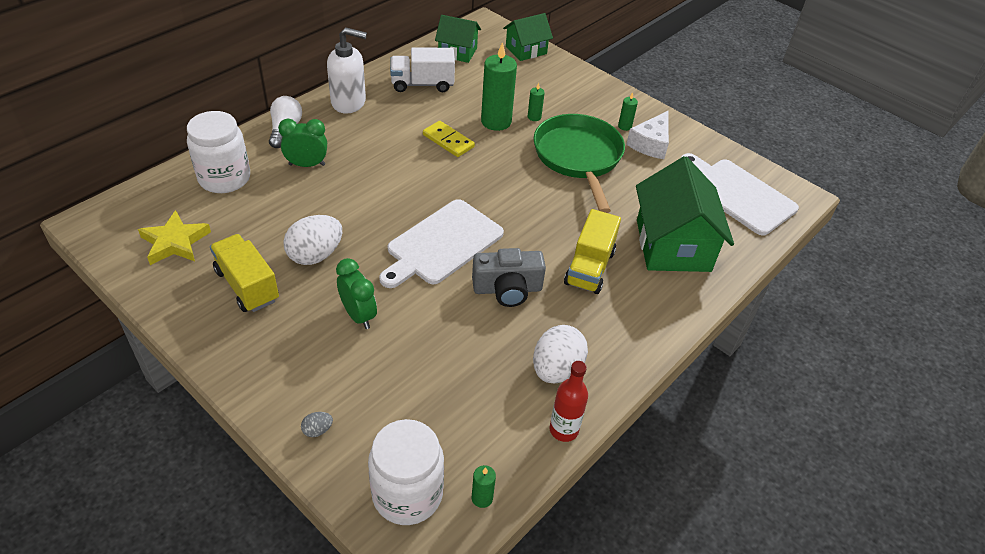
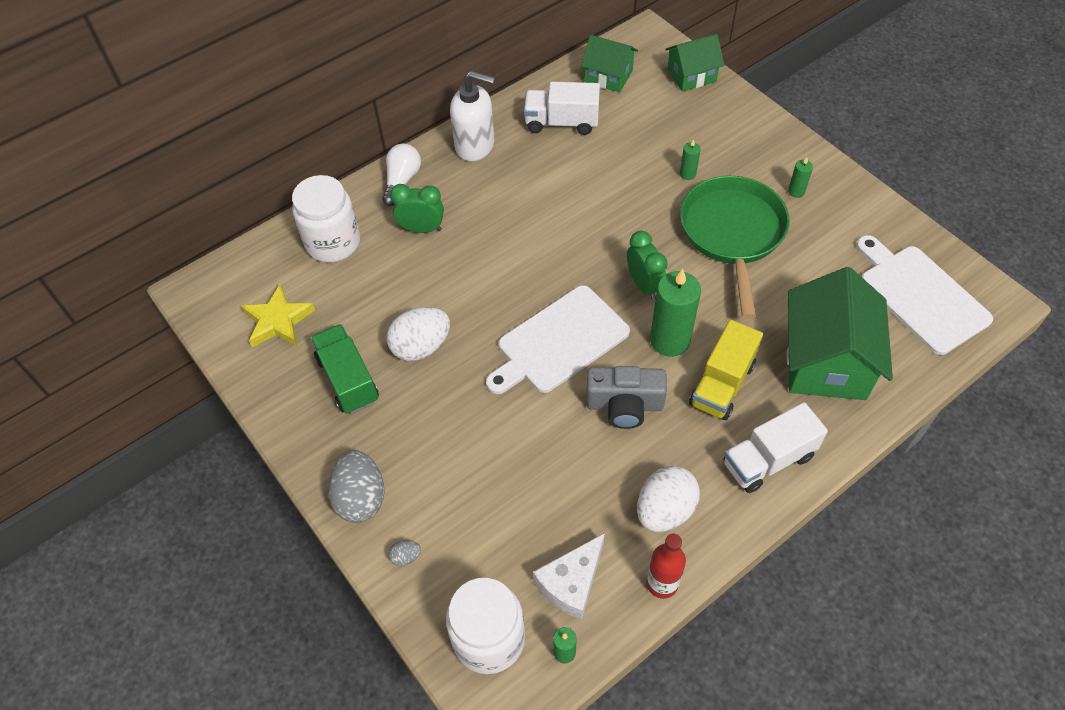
camera: 15 degrees right, 10 degrees up
(247, 285) = (348, 379): yellow truck -> green truck
(268, 383) = (361, 498): none -> grey egg
(358, 315) = (460, 425): green clock -> green clock (644, 285)
(448, 141) = (582, 204): yellow domino -> none
(496, 121) = (641, 179): green candle -> green candle (670, 340)
(639, 322) = (768, 460): none -> white truck
(651, 144) = (824, 218): white cheese -> white cheese (571, 583)

